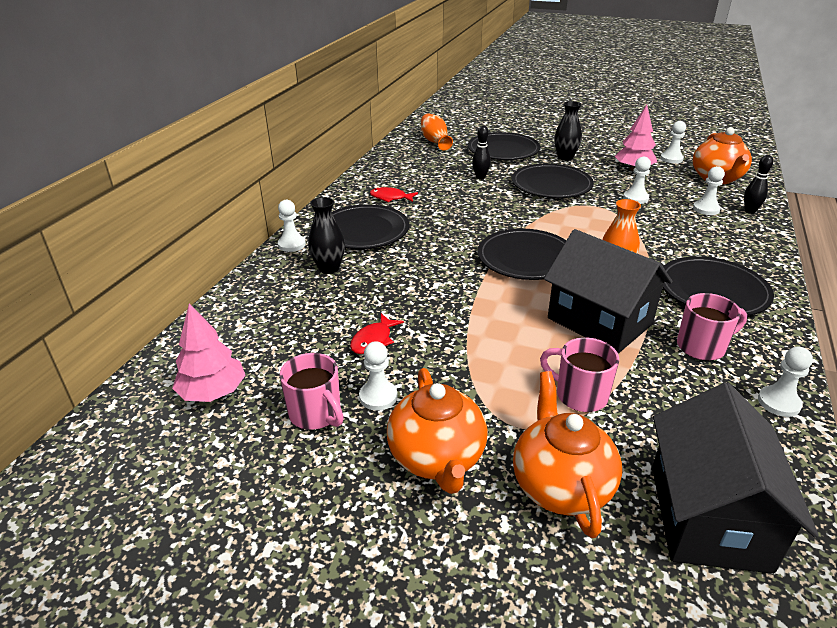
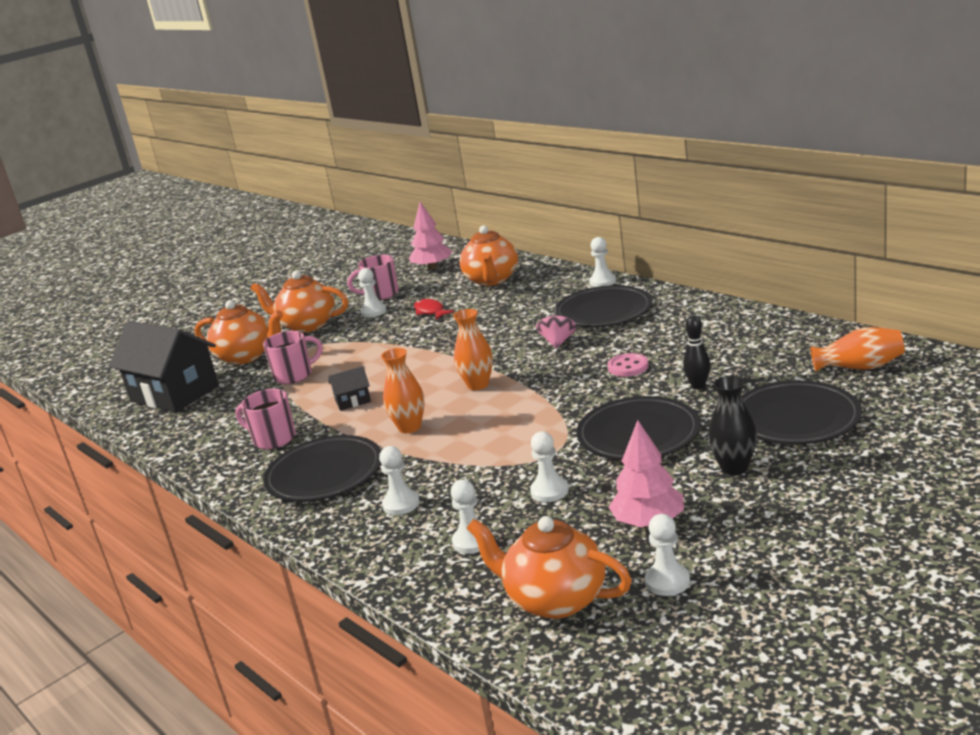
camera: 120 degrees right, 10 degrees down
(275, 319) = (492, 280): none -> orange teapot
(329, 268) = (546, 297): black vase -> none
(390, 198) = (673, 327): red fish -> none
(431, 239) = (558, 342): none -> pink spinning top
(464, 203) = (628, 367): none -> pink button
(526, 258) = (478, 385): black plate -> orange vase
(599, 321) = (353, 401): black house -> black house, size x0.42
(702, 347) = (273, 439): pink mug -> pink mug turned 105 degrees clockwise
(750, 211) = (433, 580): black bowling pin -> none
(778, 403) = (192, 450): white pawn -> white pawn (401, 504)

